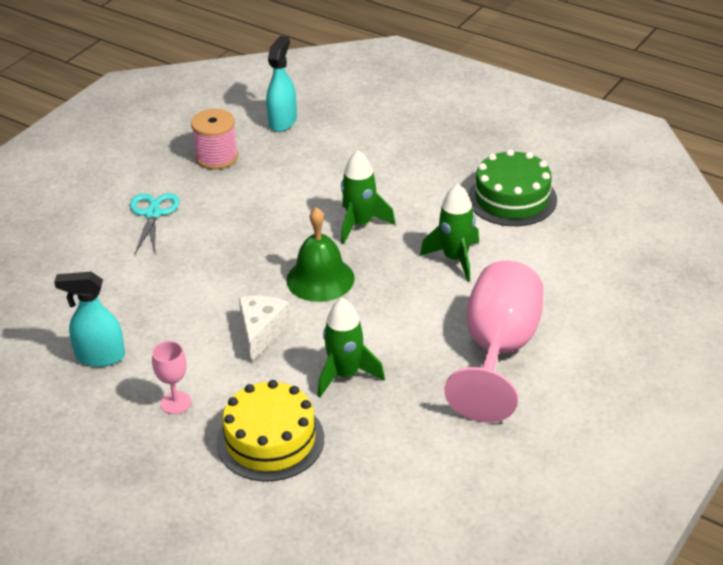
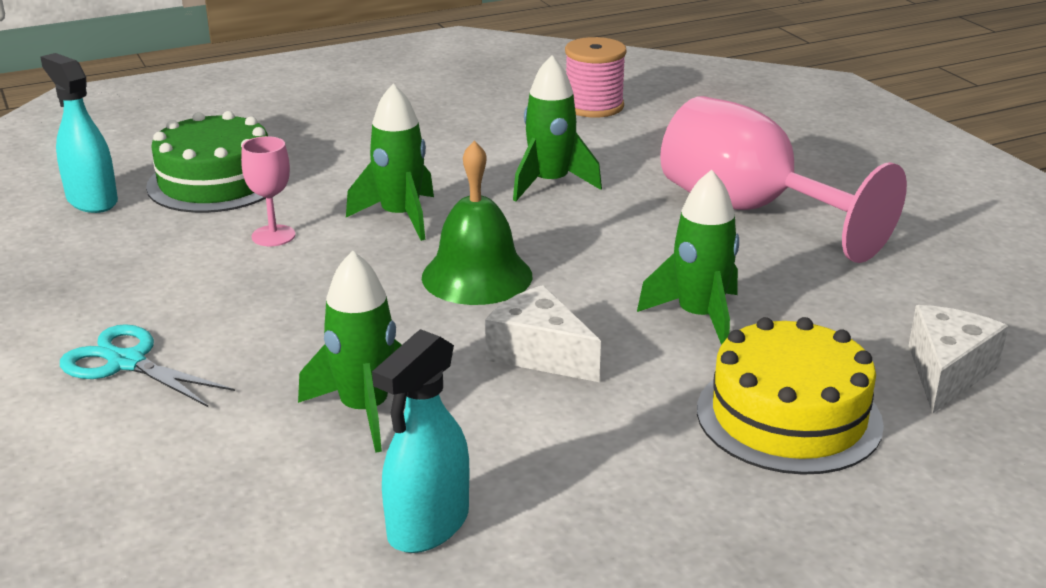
camera: 60 degrees left, 10 degrees down
(169, 299) = (365, 410): none -> green rocket
(175, 403) = (627, 478): pink goblet -> pink goblet (273, 236)
(216, 157) = (82, 270): pink spool -> pink spool (593, 106)
(365, 490) = (947, 372): none -> white cheese
(512, 198) = (483, 123): green cake -> green cake (215, 182)

